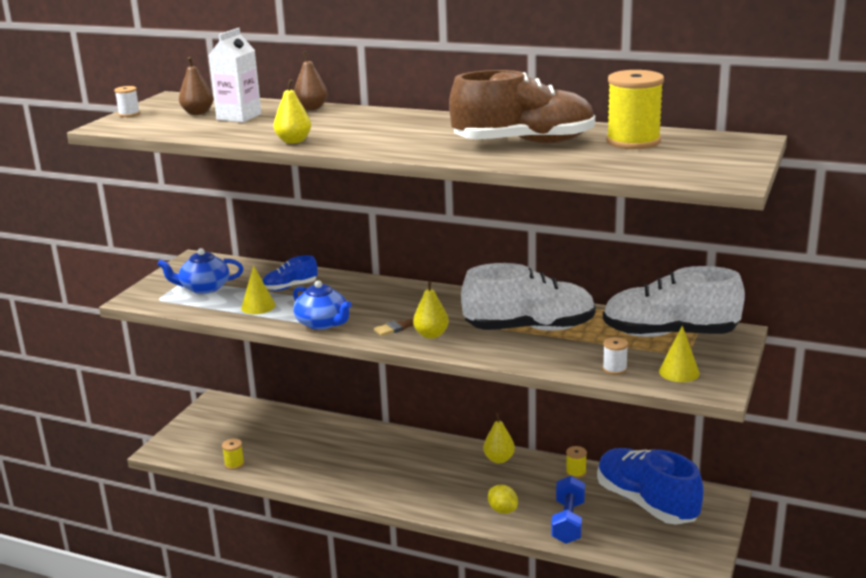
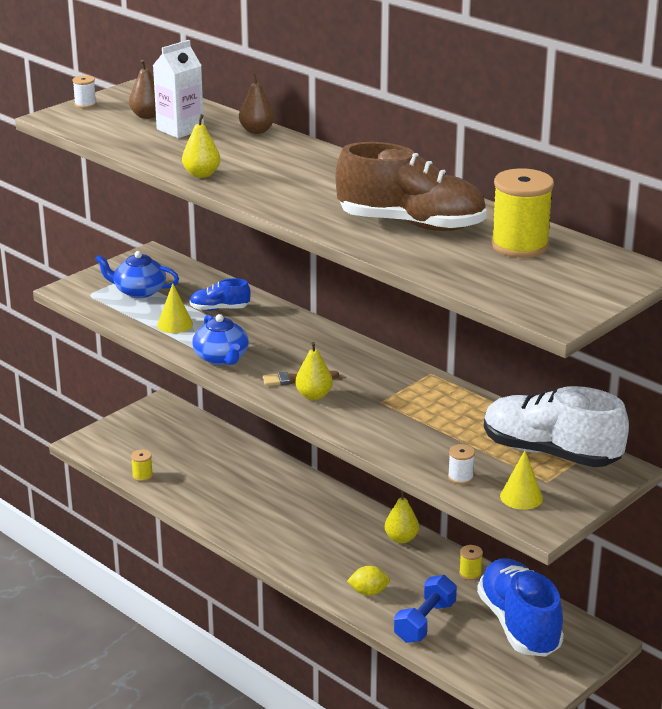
camera: 20 degrees right, 5 degrees up
(502, 510) = (368, 592): yellow lemon -> yellow lemon turned 75 degrees counterclockwise
(530, 328) = (415, 412): white shoe -> none

